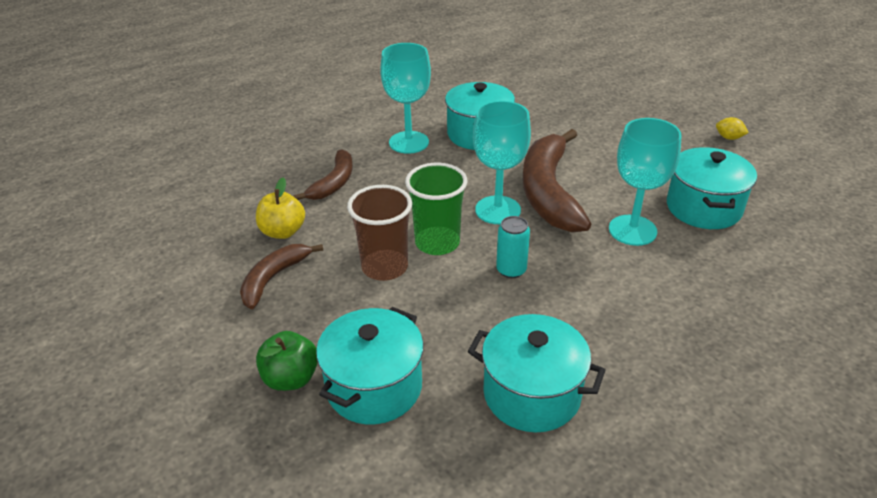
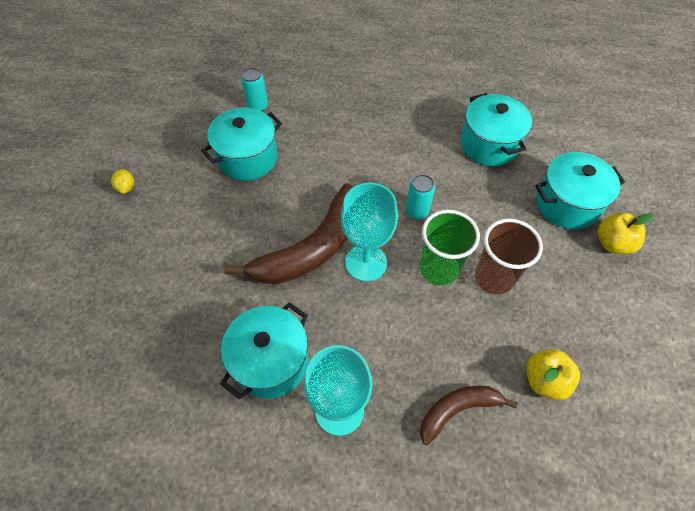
camera: 135 degrees left, 20 degrees up
(274, 278) = (581, 332): brown banana -> none
(291, 378) = (612, 243): green apple -> yellow apple
(632, 230) = (310, 178): turquoise goblet -> none
(788, 249) = (258, 106): none -> turquoise can

